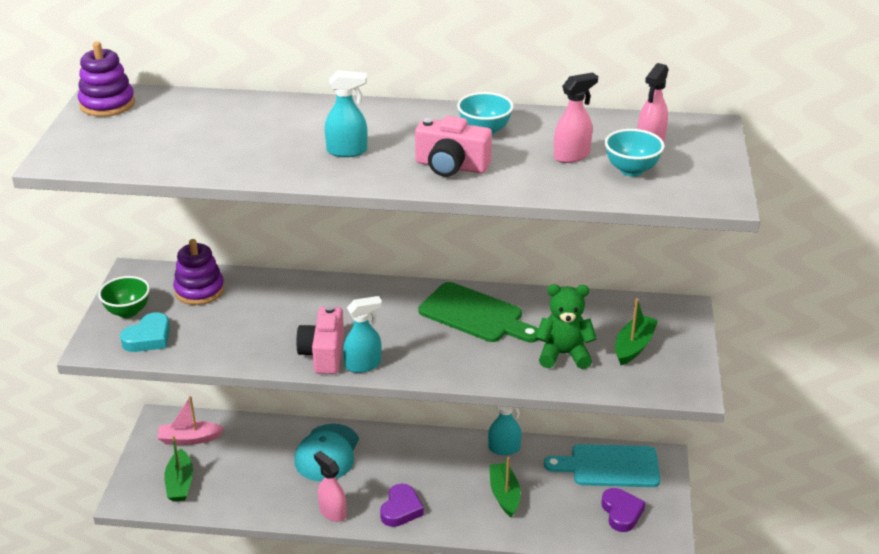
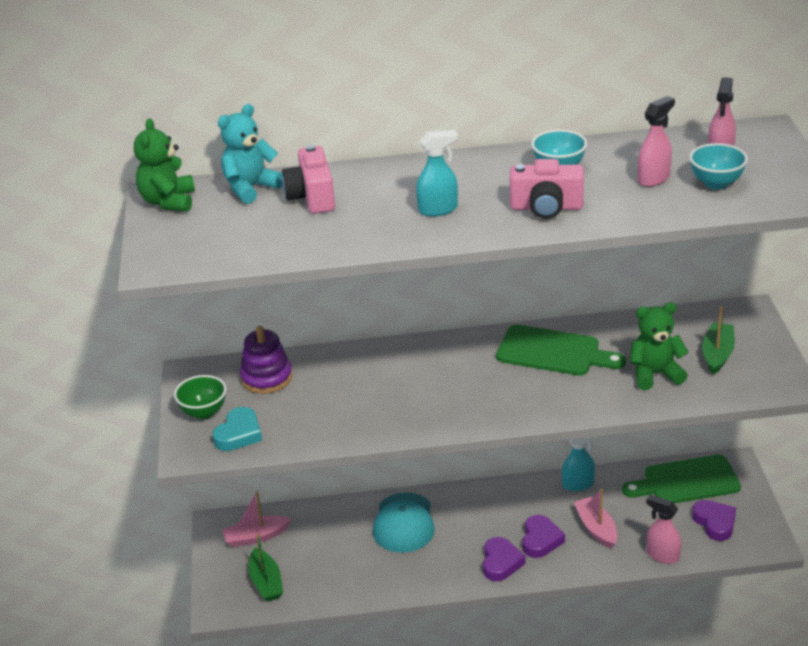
camera: 10 degrees left, 0 degrees up
(107, 104) = (168, 202): purple stacking toy -> green teddy bear
(188, 103) = (250, 188): none -> turquoise teddy bear
(323, 354) = (423, 417): pink camera -> pink camera (312, 197)
(332, 512) = (434, 579): pink spray bottle -> pink spray bottle (662, 555)
(363, 365) = (467, 420): turquoise spray bottle -> none
(447, 495) = (540, 540): none -> purple heart
(504, 495) = (596, 528): green boat -> pink boat
(609, 466) = (686, 481): turquoise cutting board -> green cutting board

